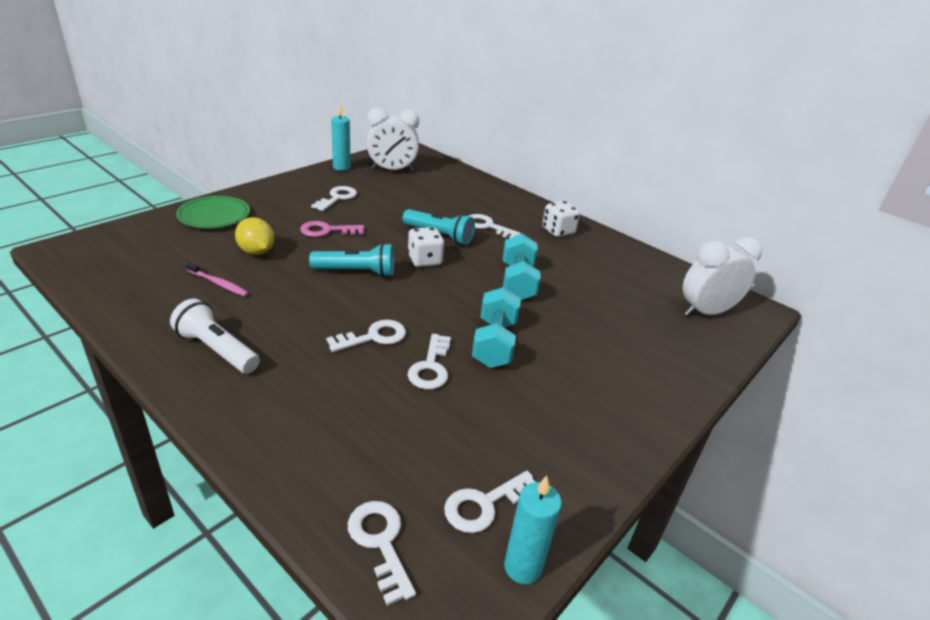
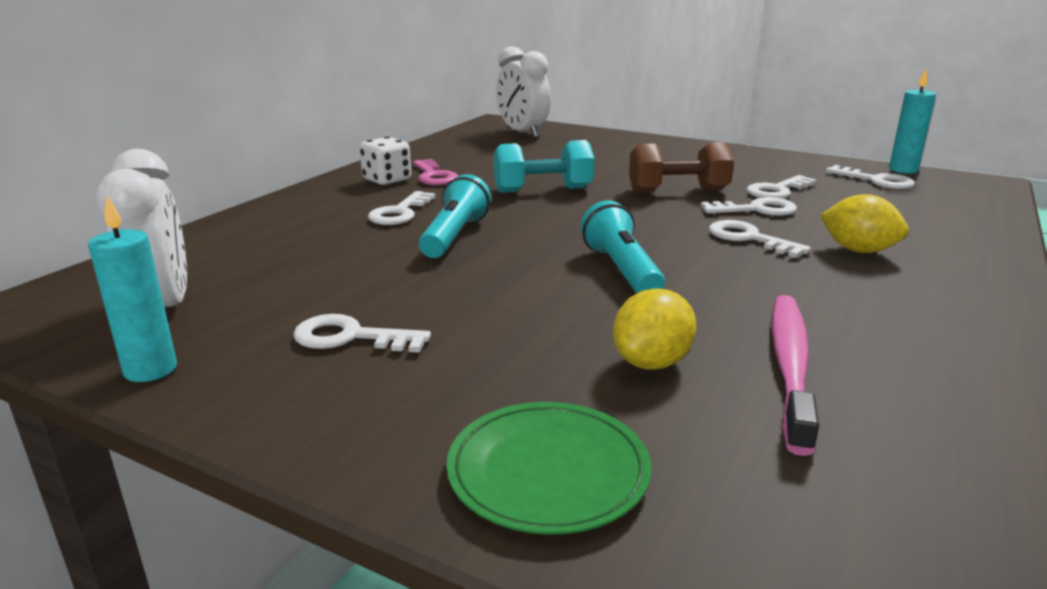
camera: 100 degrees left, 10 degrees down
(217, 350) = (919, 316): white flashlight -> none
(218, 283) = (790, 366): pink toothbrush -> pink toothbrush, size x1.81
(319, 379) = (858, 250): none -> yellow lemon
(327, 231) = (509, 317): pink key -> pink key (434, 176)
(380, 542) = (968, 202): white key -> white key (777, 191)
(424, 260) = (540, 236): white dice -> none
(494, 343) = (678, 191): turquoise dumbbell -> brown dumbbell

